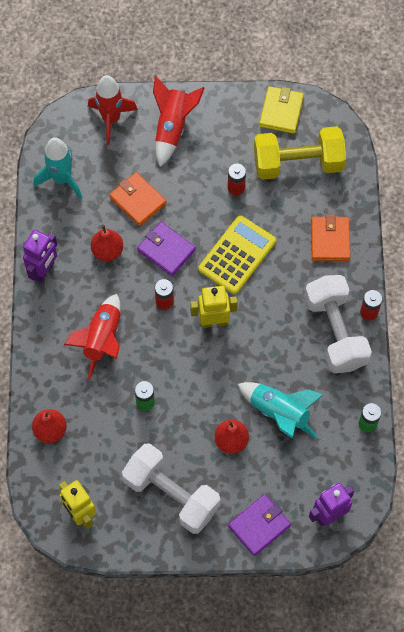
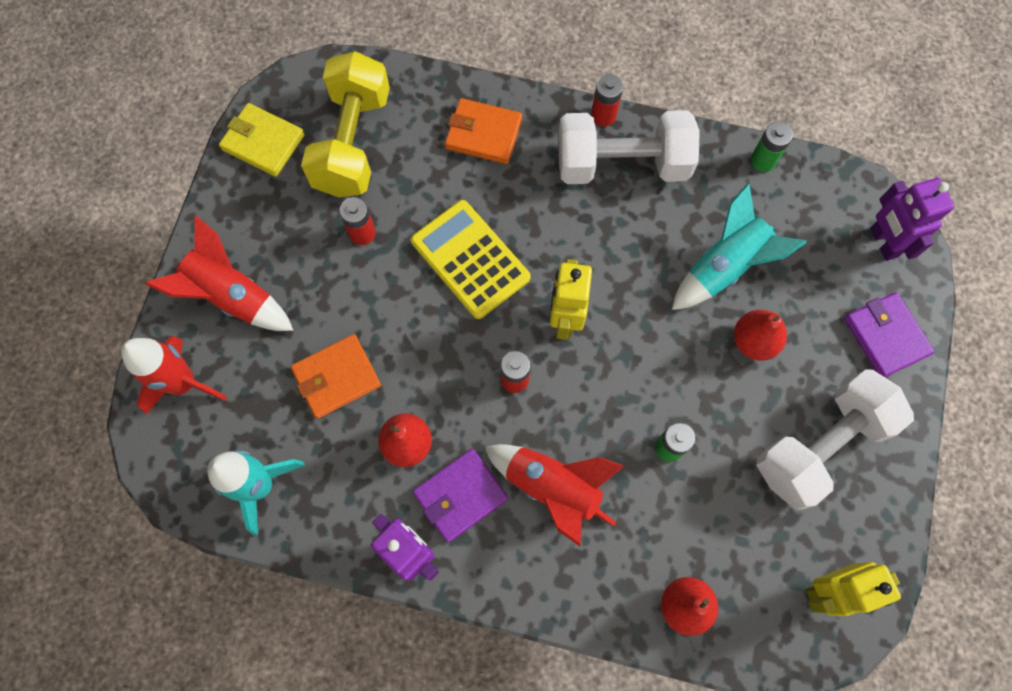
camera: 75 degrees left, 5 degrees up
(166, 250) = (432, 356): purple wallet -> purple wallet (460, 496)

